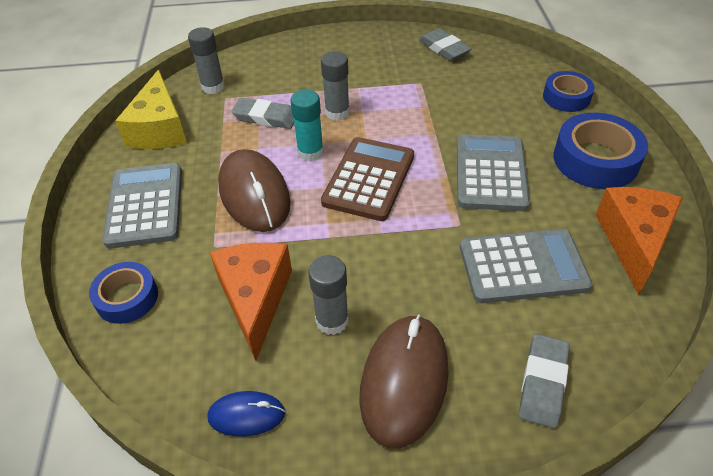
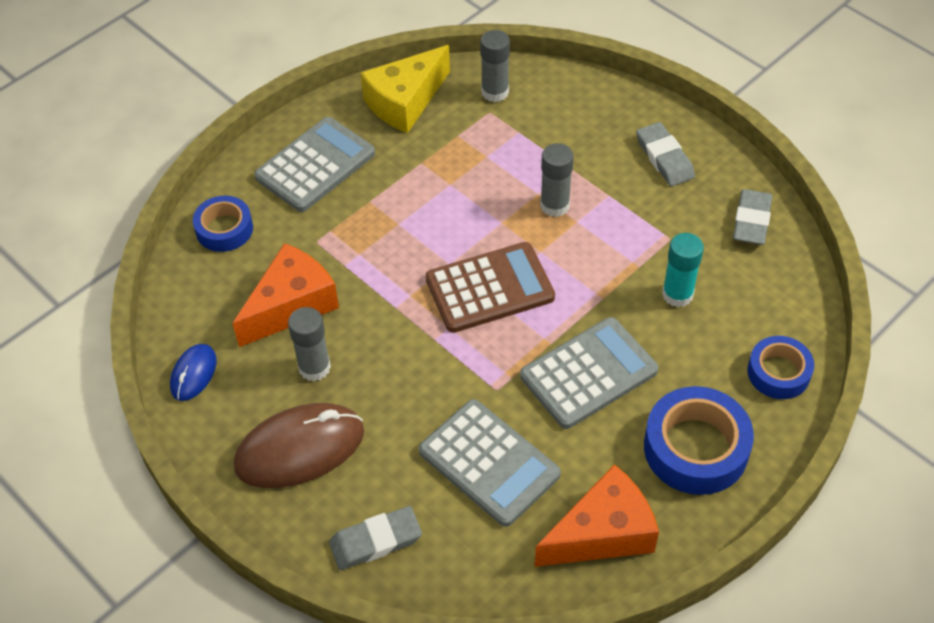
camera: 50 degrees right, 5 degrees up
(246, 415) = (193, 374): blue mouse -> blue mouse turned 60 degrees clockwise
(254, 194) = (394, 224): brown mouse -> none
(265, 117) = (494, 159): grey eraser -> grey eraser (664, 158)
(310, 152) = (482, 224): turquoise glue stick -> turquoise glue stick (677, 294)

